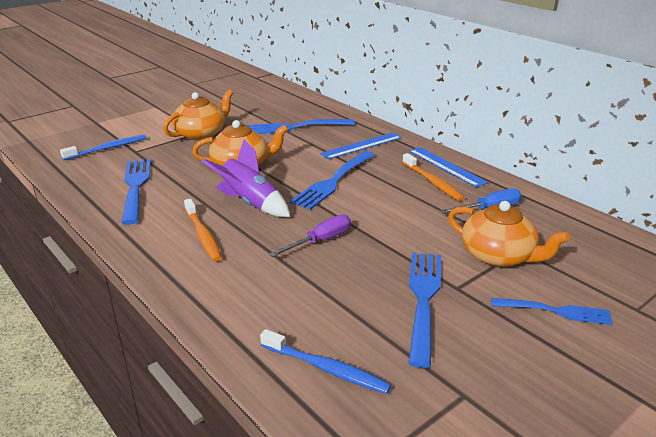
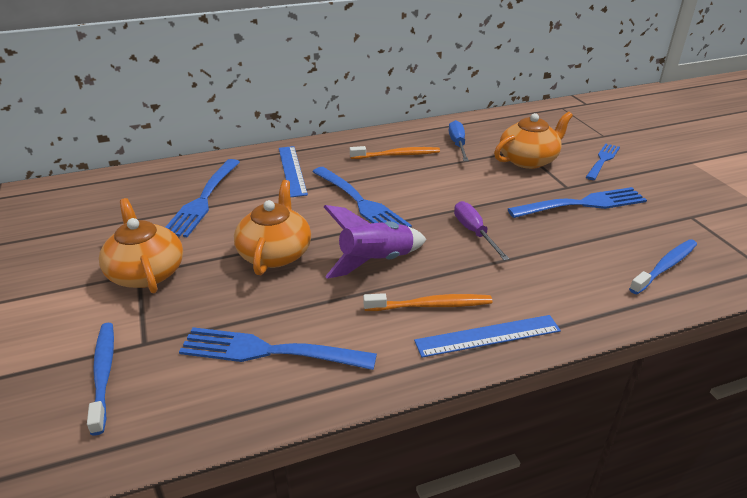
camera: 70 degrees left, 5 degrees up
(424, 300) = (581, 204): blue fork -> blue fork turned 135 degrees clockwise
(446, 166) = (371, 142): blue ruler -> blue ruler (488, 336)

